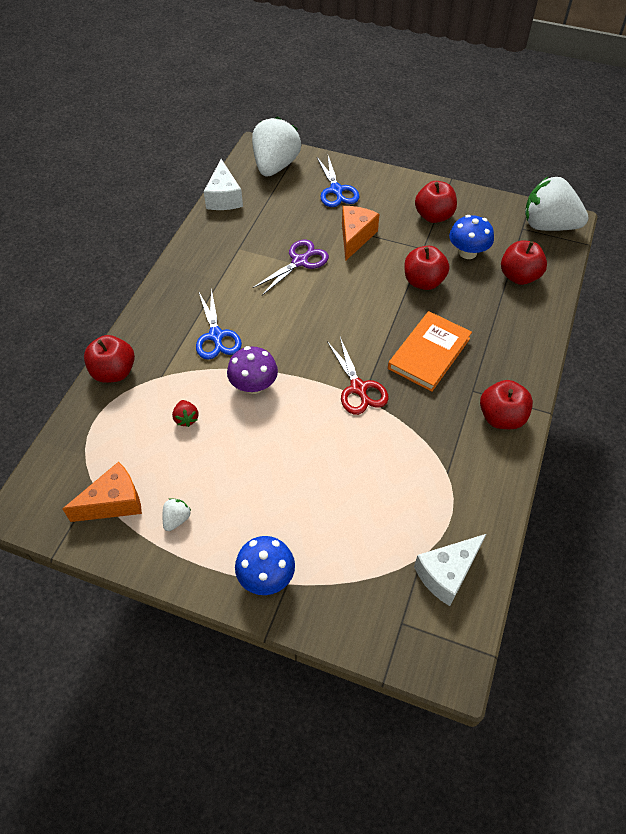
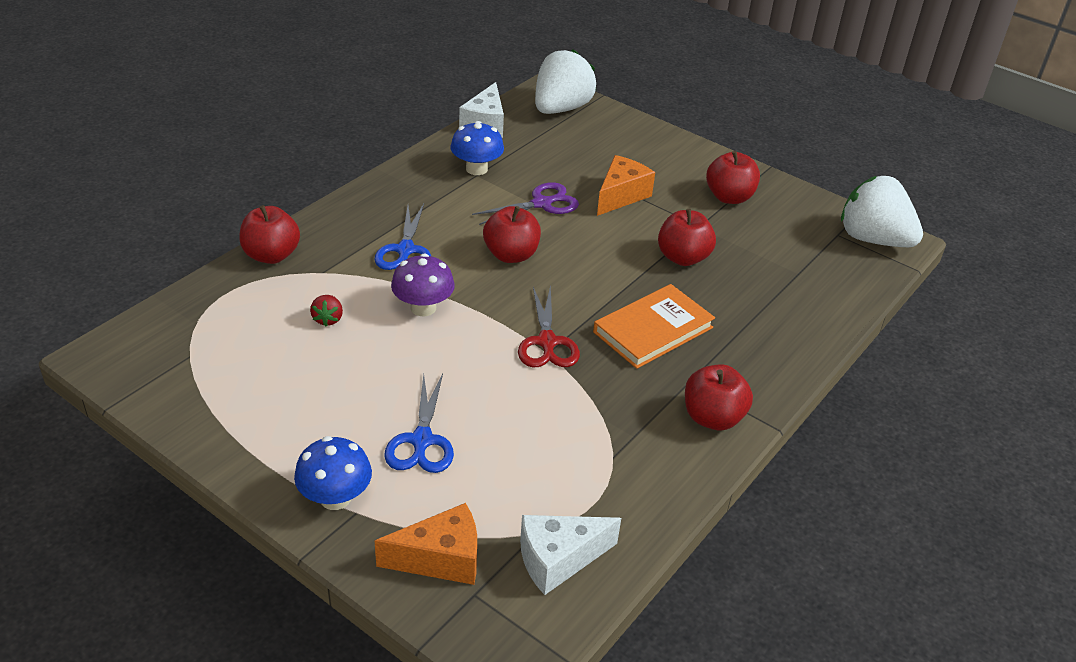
camera: 15 degrees right, 15 degrees down
(114, 502) = (202, 376): orange cheese -> orange cheese (441, 559)
(177, 519) = (263, 412): white strawberry -> none
(336, 190) = (621, 146): blue scissors -> blue scissors (421, 440)
(467, 252) = (754, 242): blue mushroom -> blue mushroom (476, 169)
(519, 276) = (808, 281): red apple -> red apple (511, 255)

